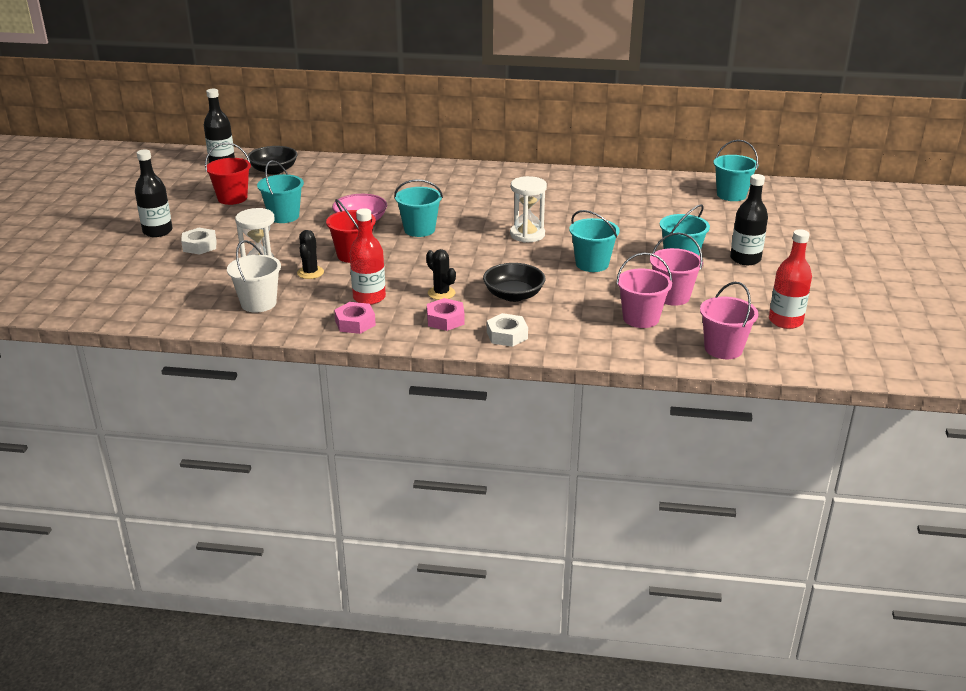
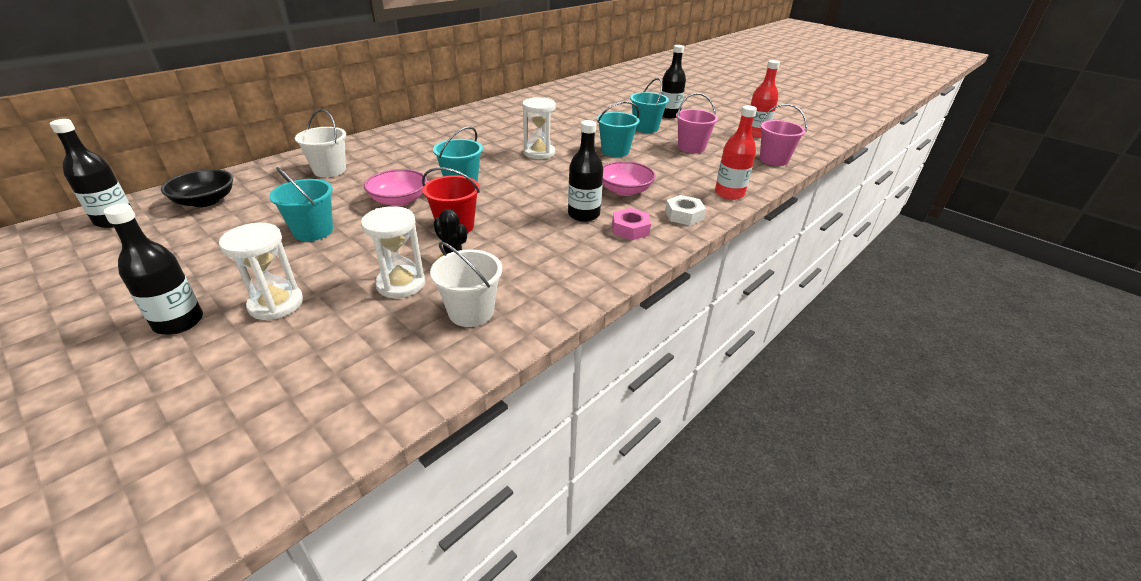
camera: 55 degrees left, 5 degrees up
(200, 246) = (276, 304): white nut -> white hourglass
(232, 198) = (211, 244): red bucket -> none
(355, 323) = (584, 271): pink nut -> none
(367, 180) = (329, 170): none -> white bucket
(369, 298) = (546, 248): red bottle -> red bottle (729, 193)
(441, 293) = (583, 214): black cactus -> black bottle
(513, 295) = (625, 190): black bowl -> pink bowl
(641, 318) = (710, 166): pink bucket -> none
(731, 195) = (584, 89): turquoise bucket -> none

